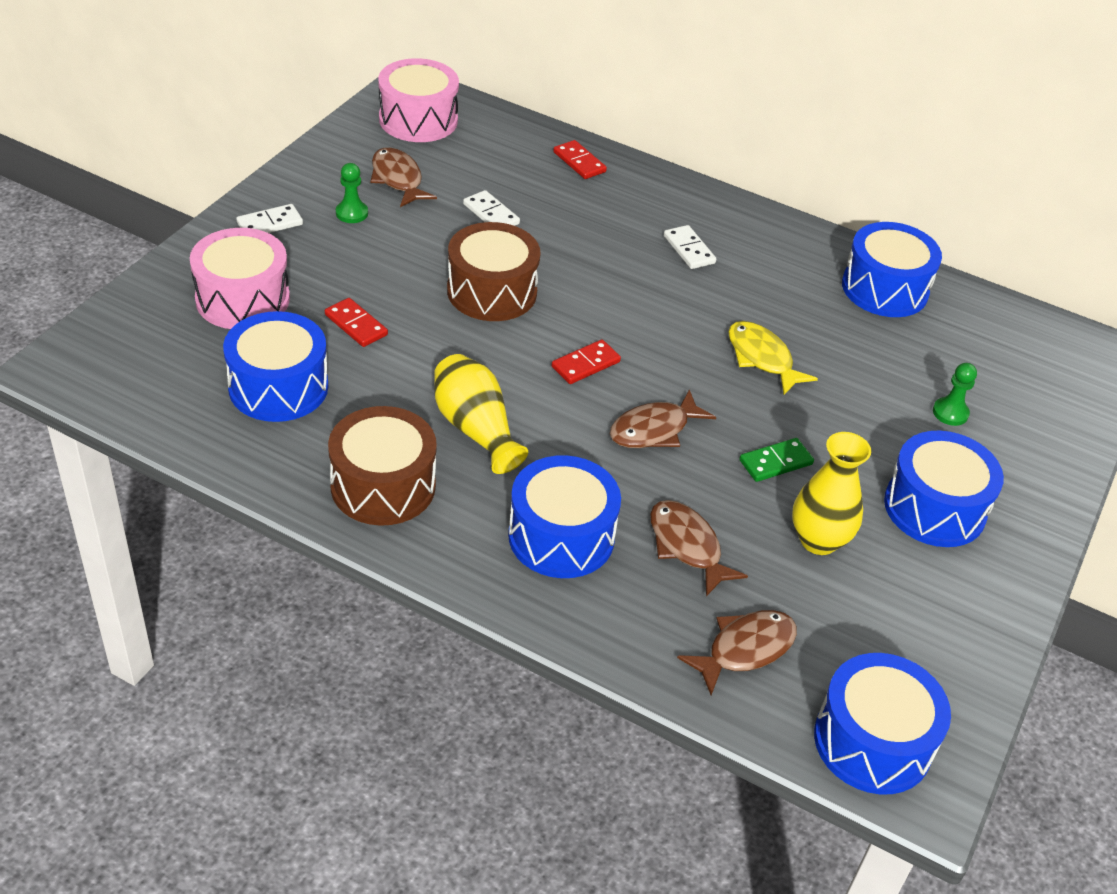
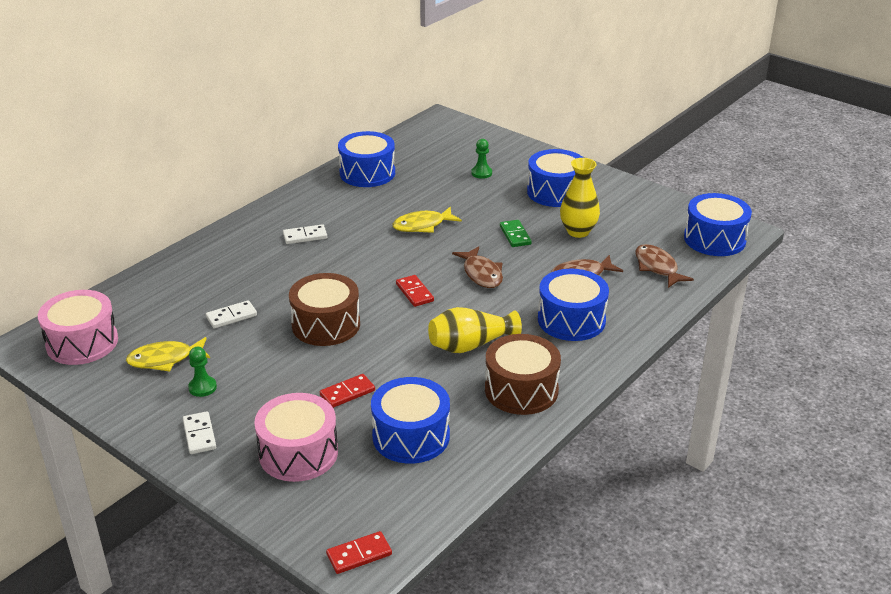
camera: 75 degrees left, 10 degrees down
(398, 179) = (165, 359): brown fish -> yellow fish
(579, 162) = (182, 269): red domino -> red domino (359, 555)

